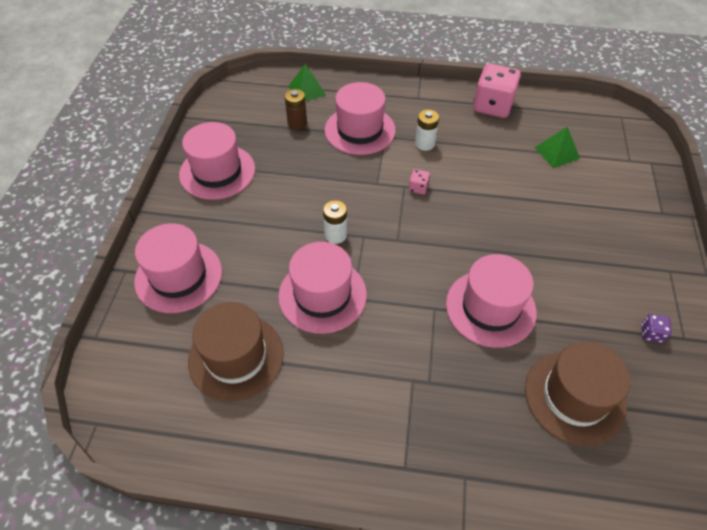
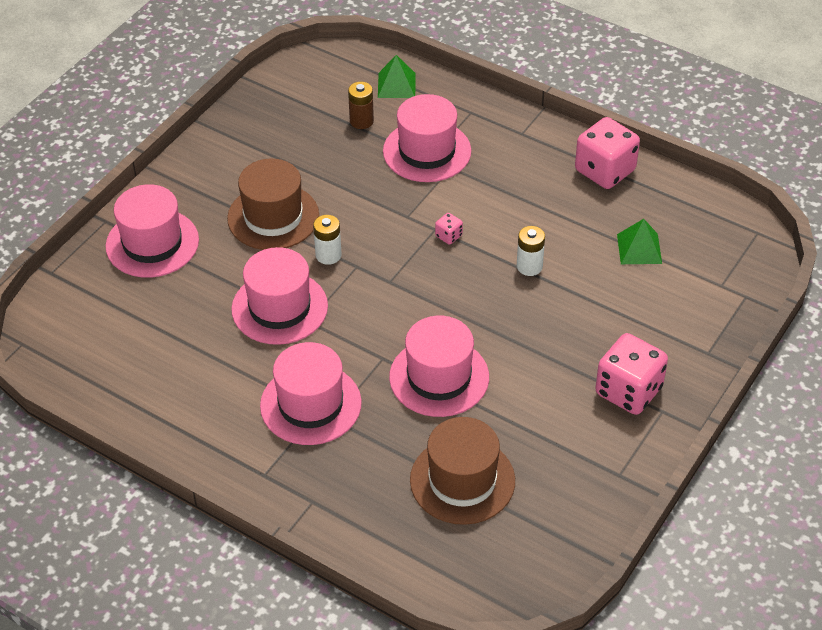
camera: 25 degrees right, 5 degrees down
(217, 172) = (244, 150): pink hat -> pink hat (310, 404)
(236, 357) = (167, 333): brown hat -> brown hat (273, 217)
(425, 144) = (490, 190): white battery -> white battery (529, 266)
(635, 264) = (628, 391): none -> pink dice
(651, 333) = (587, 458): purple dice -> none

